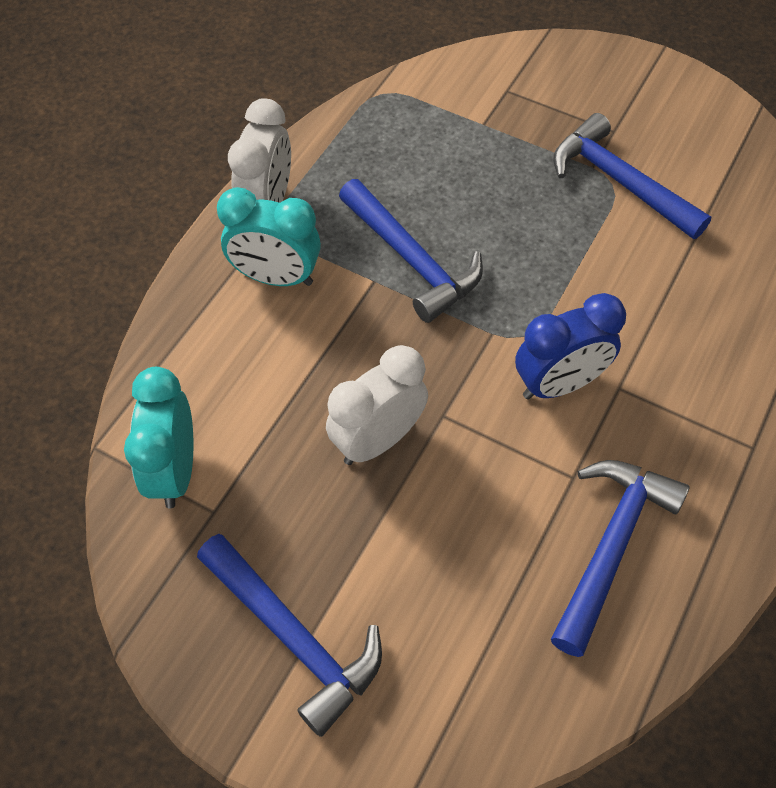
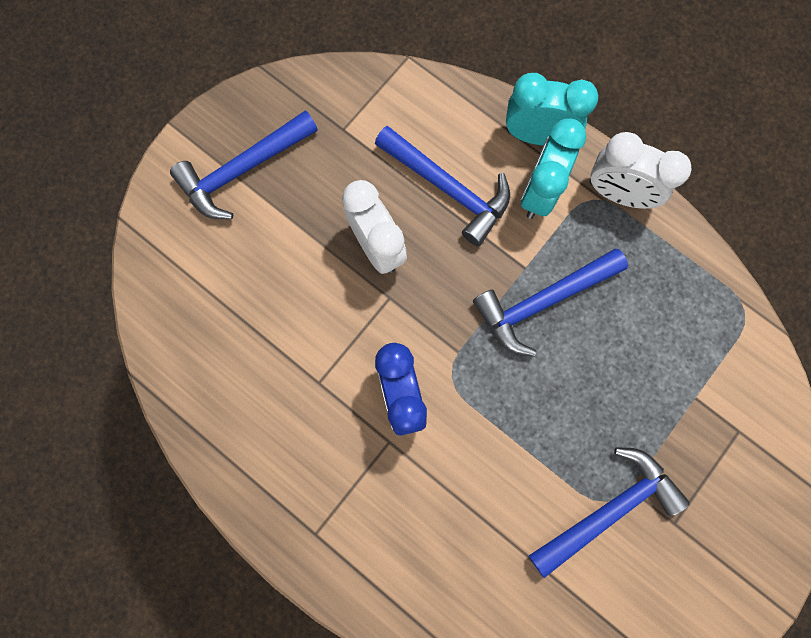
camera: 100 degrees right, 20 degrees up
(174, 470) = (379, 106): turquoise clock -> turquoise clock (537, 135)
(611, 546) = (259, 395): blue hammer -> blue hammer (448, 188)

